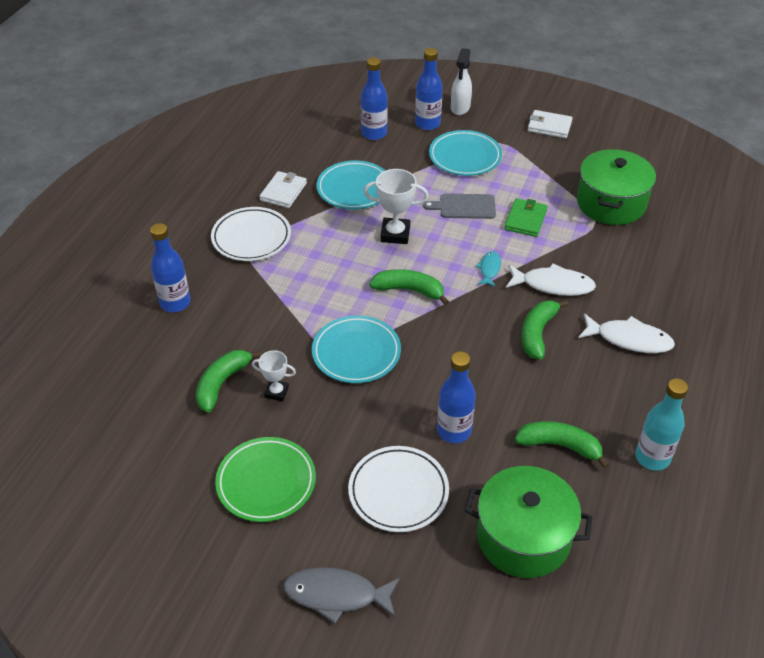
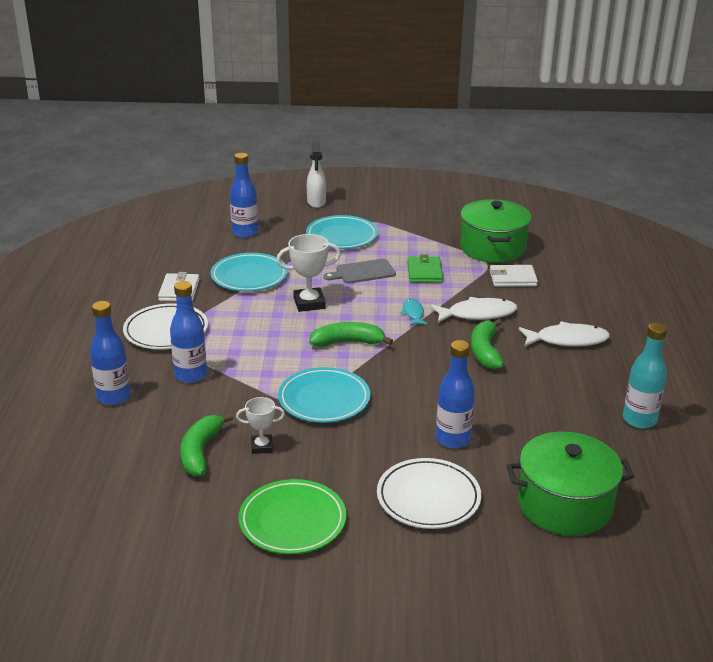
camera: 20 degrees left, 15 degrees down
(336, 595) = (416, 595): grey fish -> none
(427, 124) = (292, 218): blue bottle -> blue bottle (190, 375)
(549, 126) = (405, 203): white wallet -> white wallet (512, 278)
(559, 446) = (555, 429): green banana -> none

